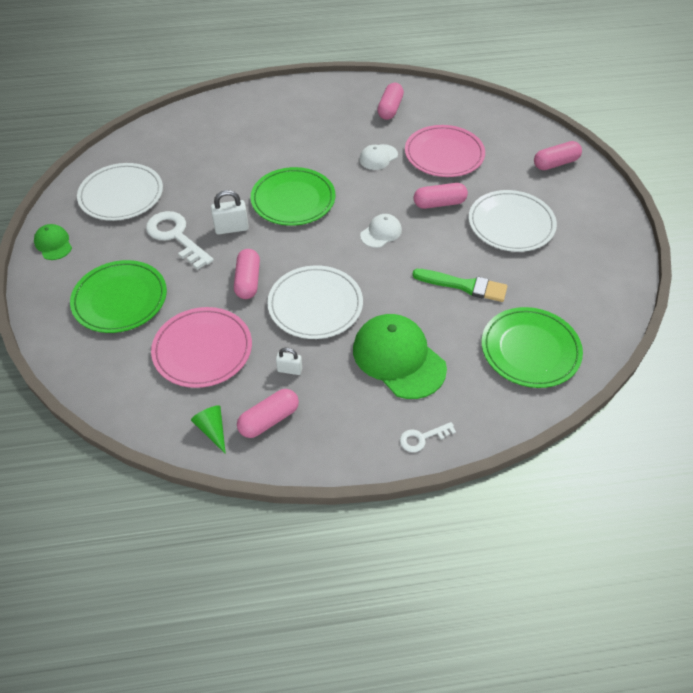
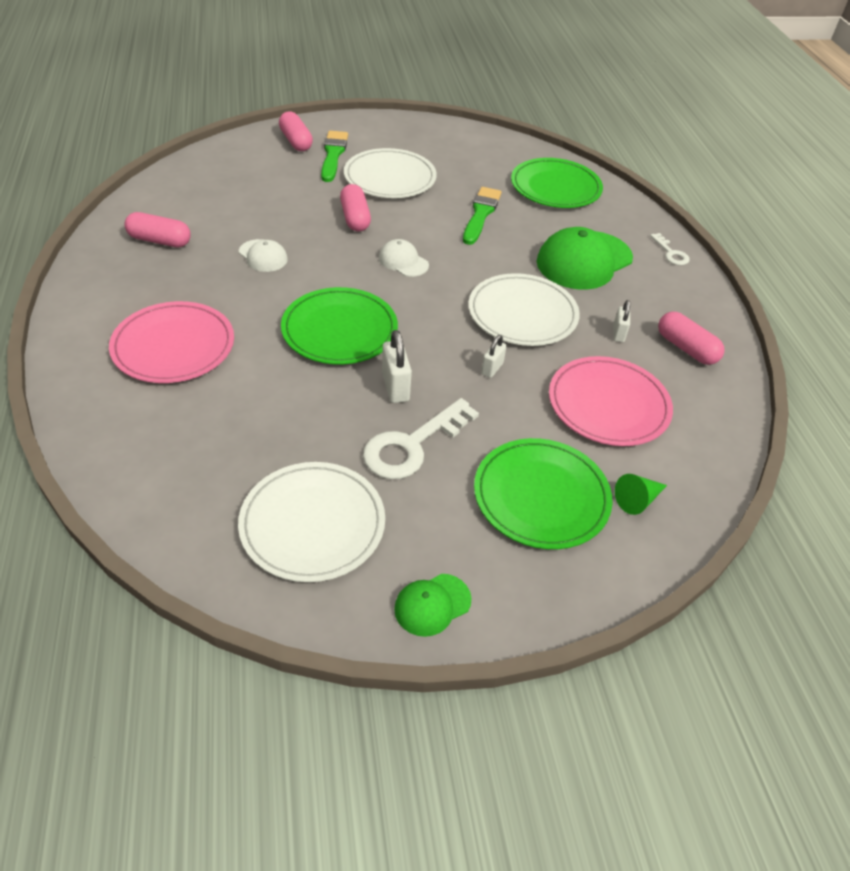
camera: 95 degrees left, 5 degrees down
(212, 430) = (713, 390): green cone -> green cone (637, 500)
(248, 281) = (492, 369): pink capsule -> white padlock
(444, 154) = (266, 207): pink plate -> pink plate (173, 346)
(540, 187) = (333, 154): none -> green brush

